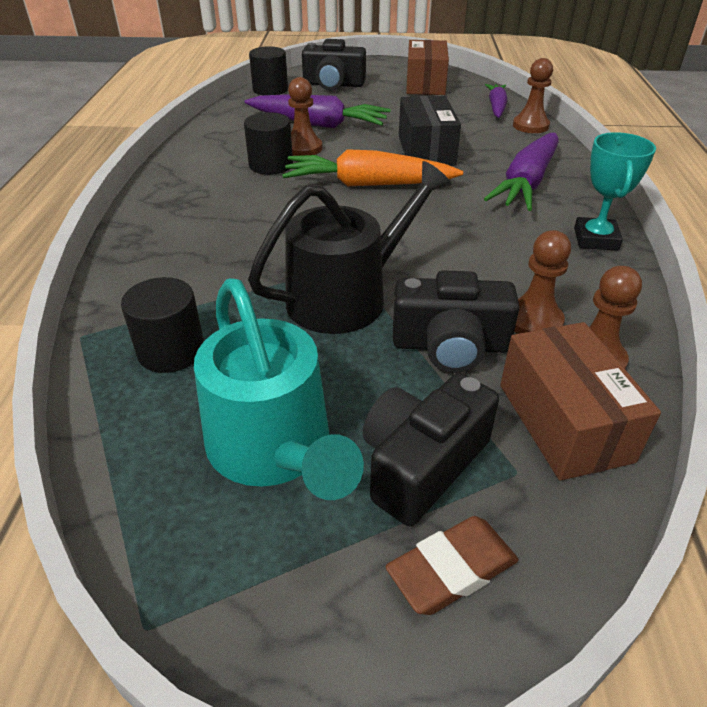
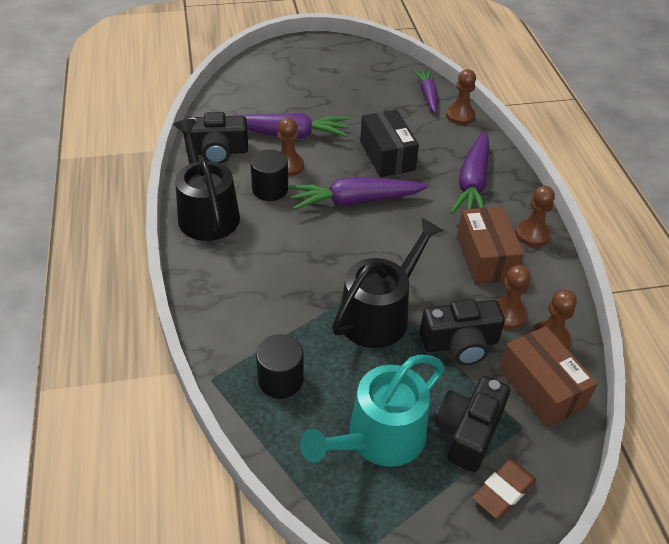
camera: 15 degrees left, 5 degrees up
(185, 177) = (206, 213): none -> black watering can
(270, 90) = (228, 93): black cylinder -> none
(274, 448) = (379, 438): turquoise watering can -> turquoise watering can turned 90 degrees clockwise
(333, 84) = (281, 79): black camera -> black camera (217, 151)
(368, 184) = (355, 201): orange carrot -> purple carrot
(425, 84) = (360, 70): brown box -> brown box (485, 257)
(595, 239) = (532, 234): turquoise trophy -> brown pawn

